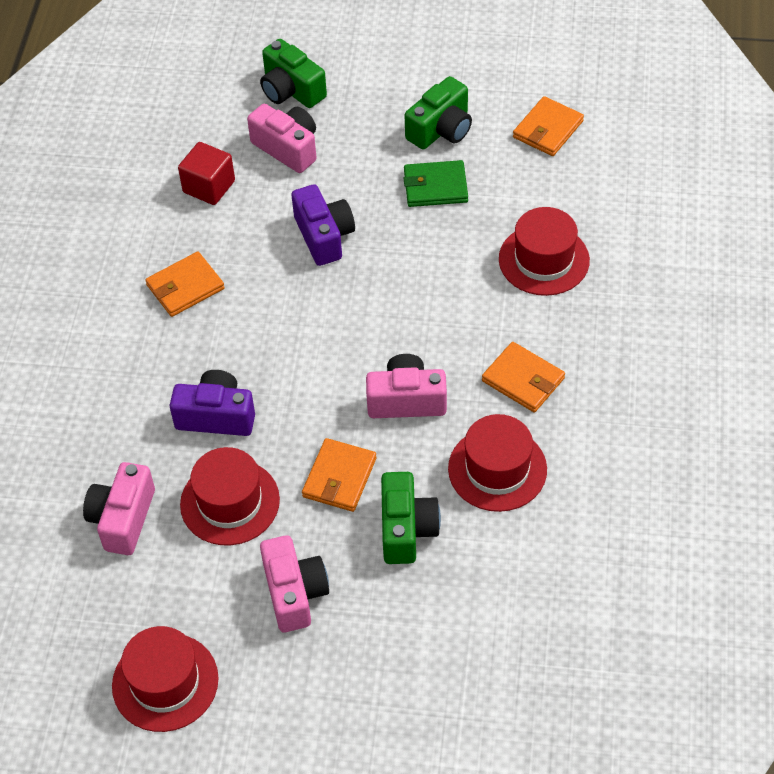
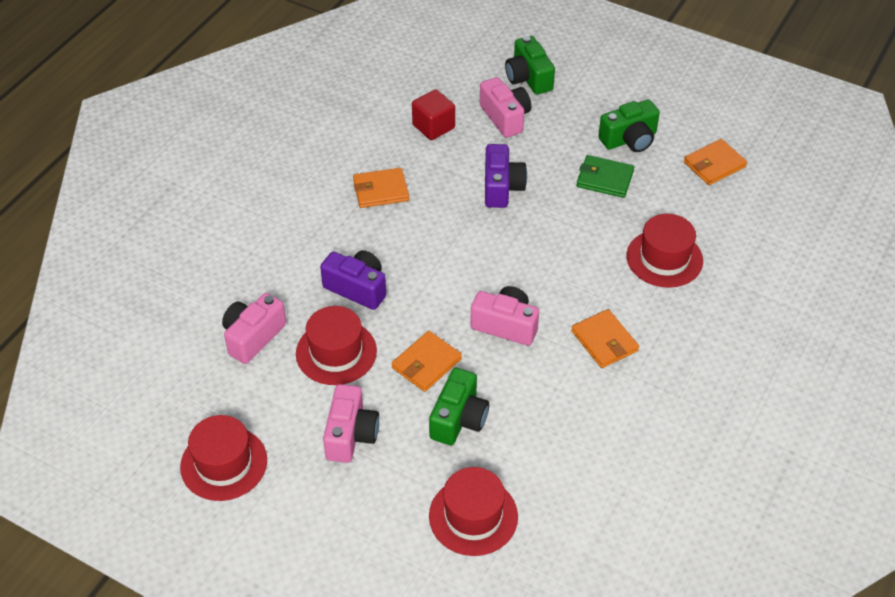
camera: 20 degrees right, 5 degrees down
(497, 469) = (551, 400): red hat -> red hat (473, 516)

